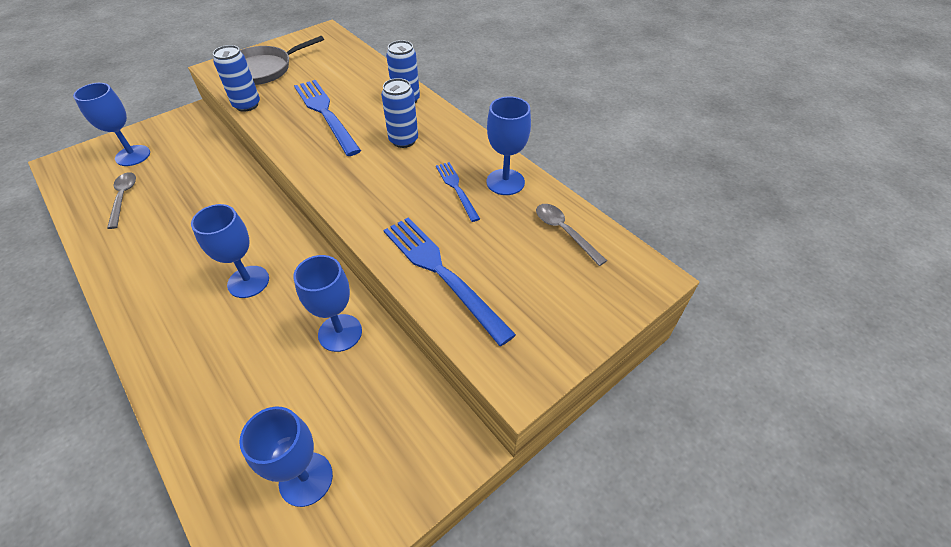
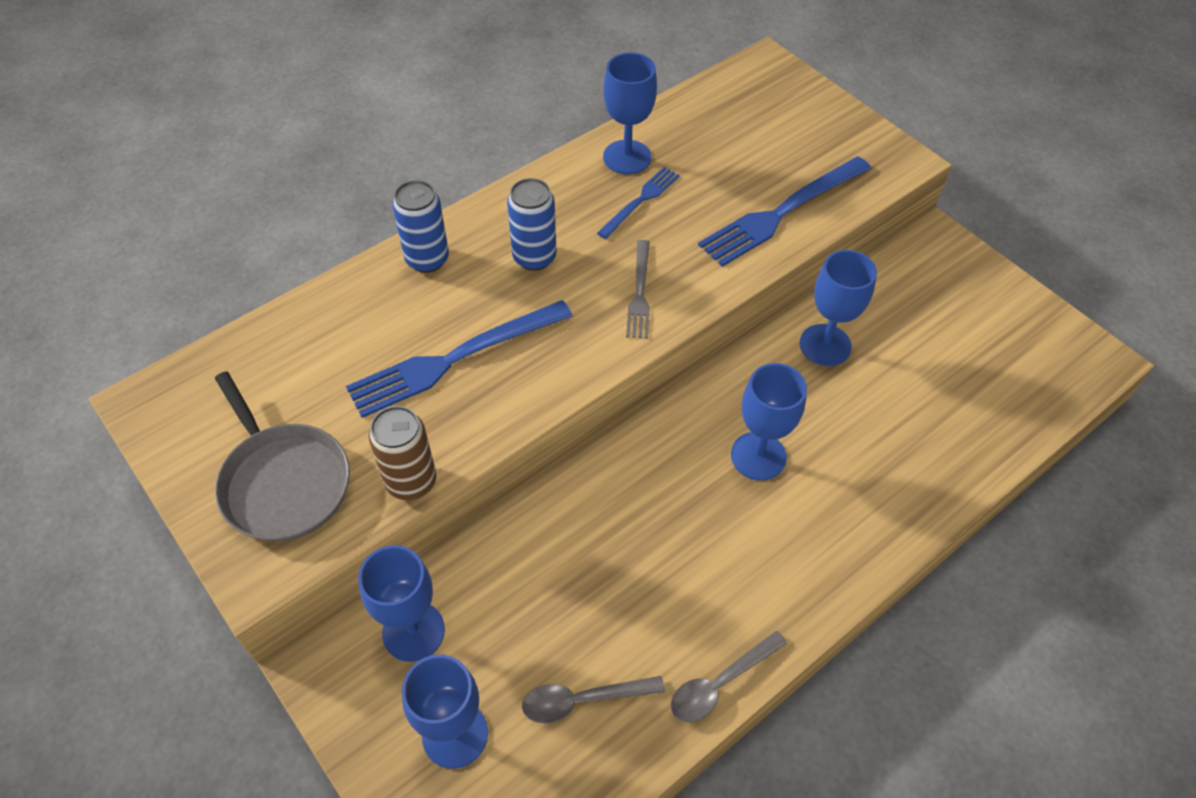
camera: 90 degrees left, 5 degrees up
(247, 105) = (411, 482): blue can -> brown can
(306, 479) = (994, 352): blue goblet -> blue goblet (413, 631)
(364, 188) = (639, 293): none -> grey fork
(457, 189) = (640, 201): blue fork -> blue fork turned 150 degrees clockwise
(564, 232) = (710, 115): grey spoon -> grey spoon (720, 683)

